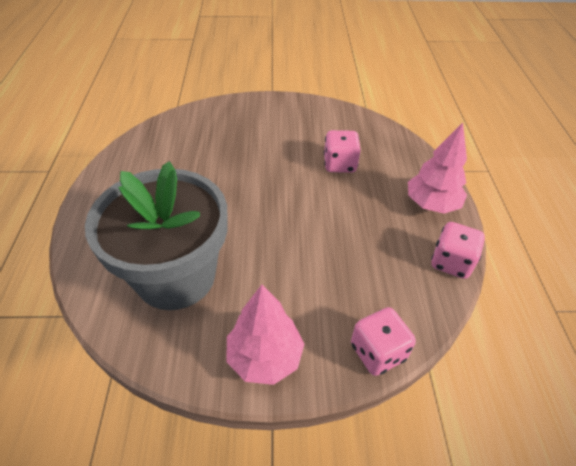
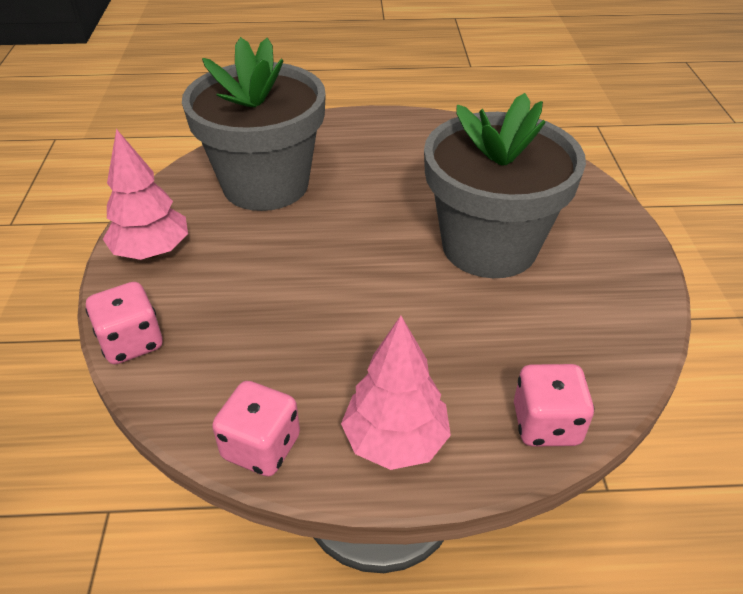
camera: 90 degrees right, 5 degrees down
(272, 154) = (489, 246): none -> grey flower pot
(339, 164) = (481, 322): pink dice -> pink dice (546, 424)

